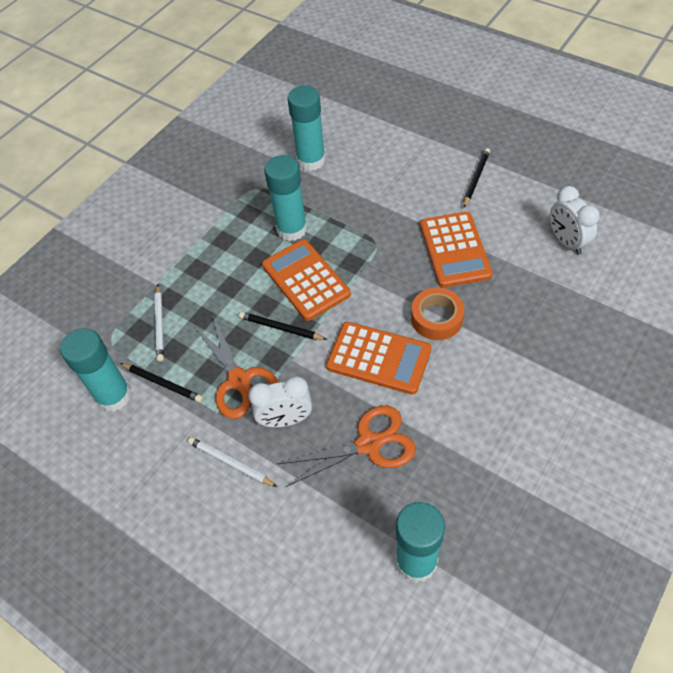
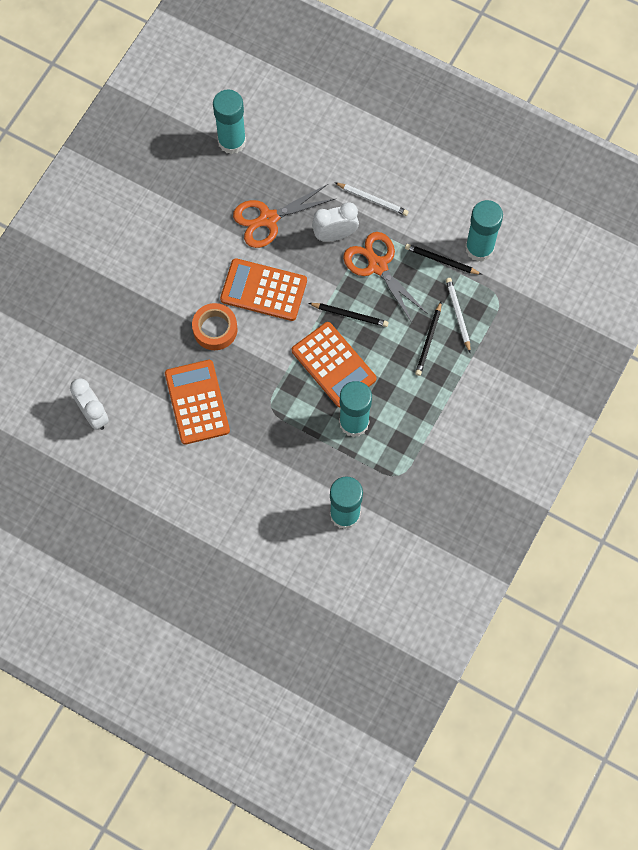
camera: 170 degrees right, 15 degrees up
(476, 178) = (173, 491): black pencil -> black pencil (428, 340)

